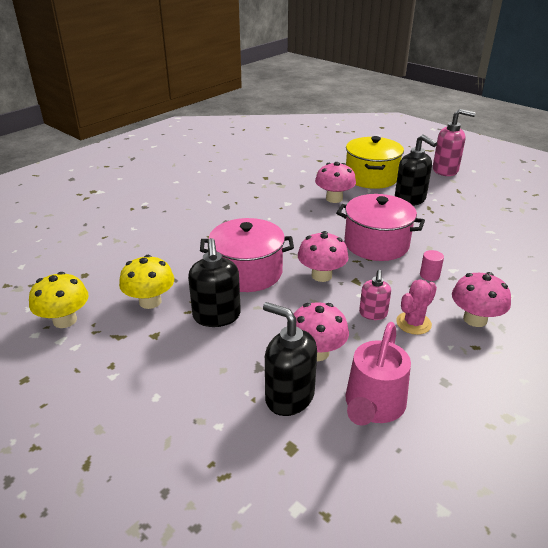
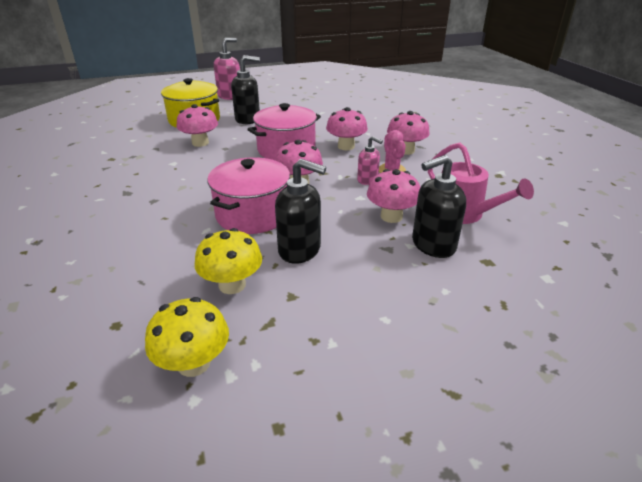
camera: 60 degrees left, 0 degrees up
(429, 275) = (346, 146): pink cylinder -> pink mushroom

